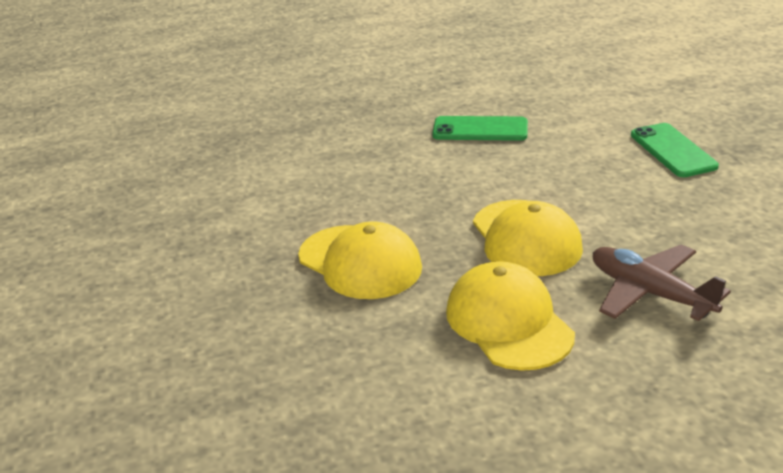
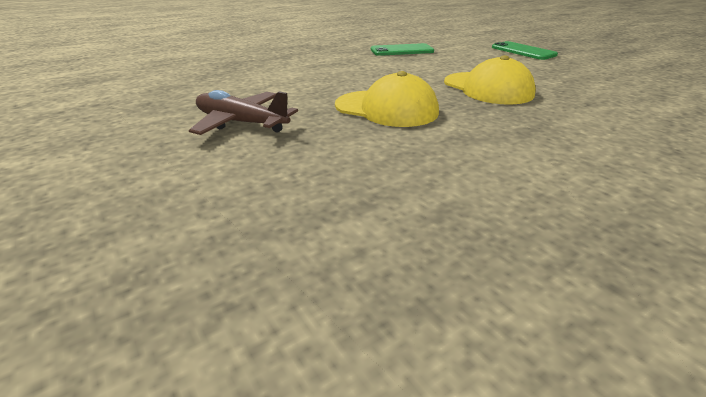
camera: 20 degrees left, 0 degrees up
(509, 323) = (531, 127): yellow cap -> none
(650, 293) = (600, 104): brown plane -> brown plane (241, 123)

